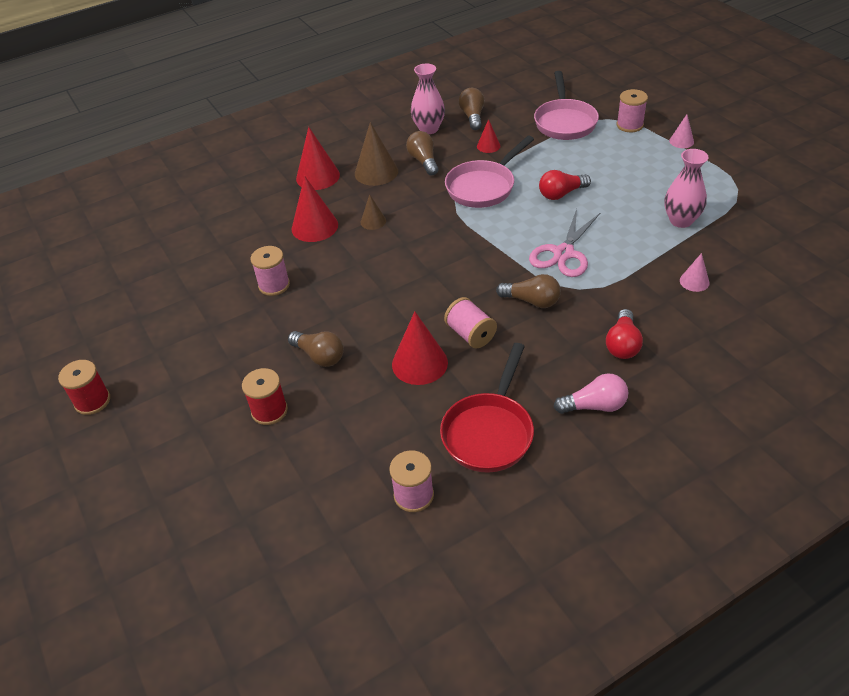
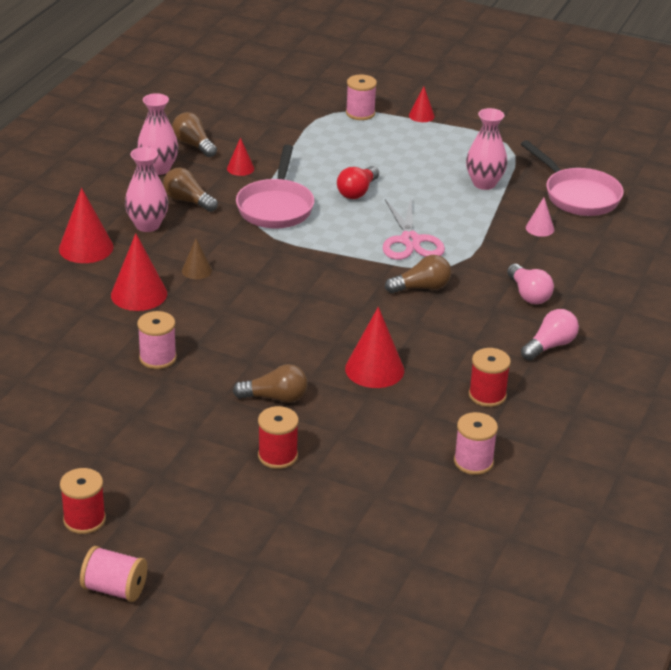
camera: 40 degrees left, 10 degrees down
(376, 172) = (147, 225): brown cone -> pink vase
(470, 334) = (395, 331): pink spool -> pink spool (115, 589)
(489, 432) = (487, 395): red pan -> red spool
(564, 122) = (294, 126): pink pan -> pink pan (578, 195)
(622, 344) = (528, 294): red light bulb -> pink light bulb
(681, 141) = (421, 115): pink cone -> red cone

